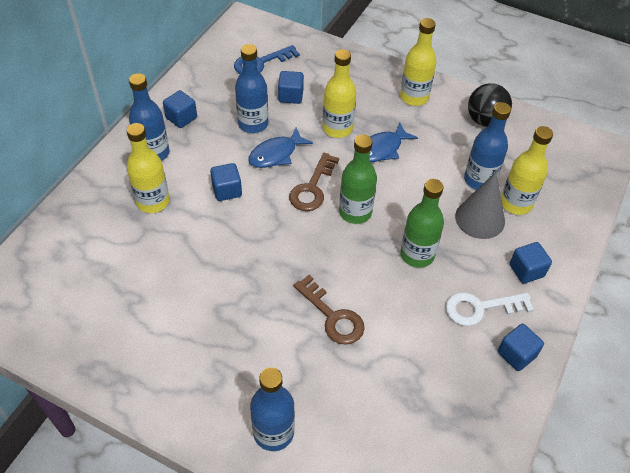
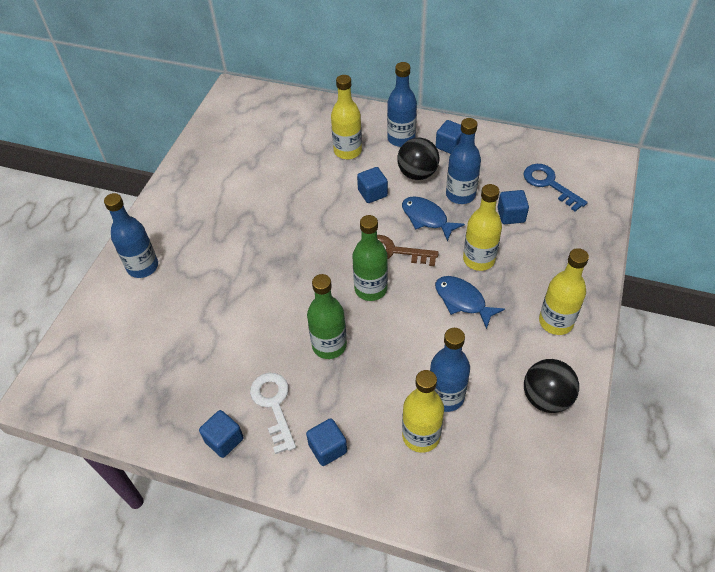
camera: 85 degrees right, 0 degrees up
(212, 150) = (417, 174): none -> black ball
(333, 316) = (250, 288): brown key -> none
(480, 218) = (389, 399): grey cone -> none

